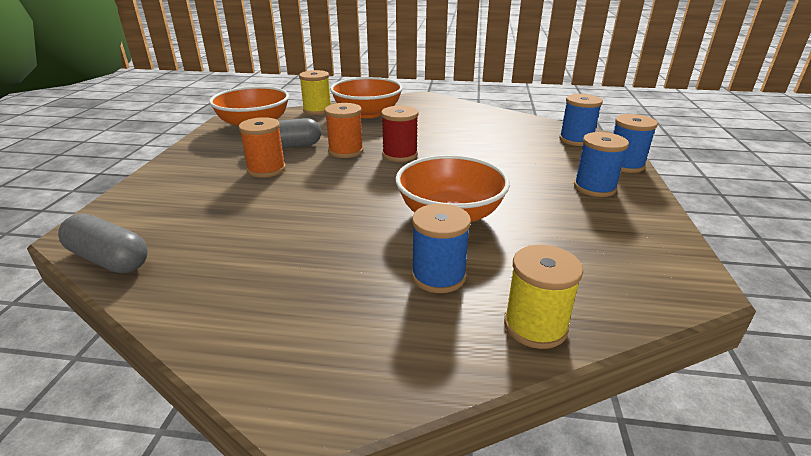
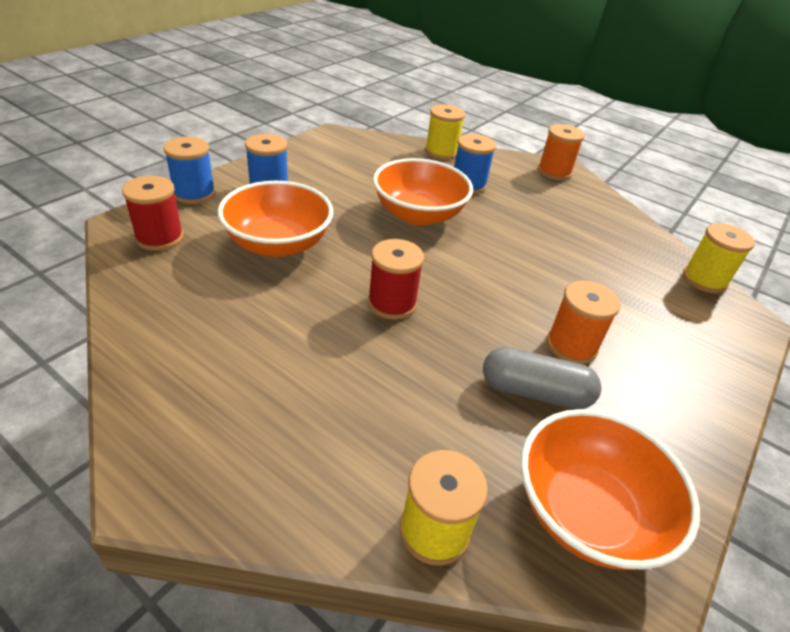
camera: 155 degrees left, 10 degrees up
(109, 259) = (704, 280): grey capsule -> yellow spool
(346, 151) = (455, 341): orange spool -> orange spool (554, 172)
(367, 113) = (342, 454): orange bowl -> orange bowl (278, 244)
(576, 140) = (159, 238): blue spool -> red spool

